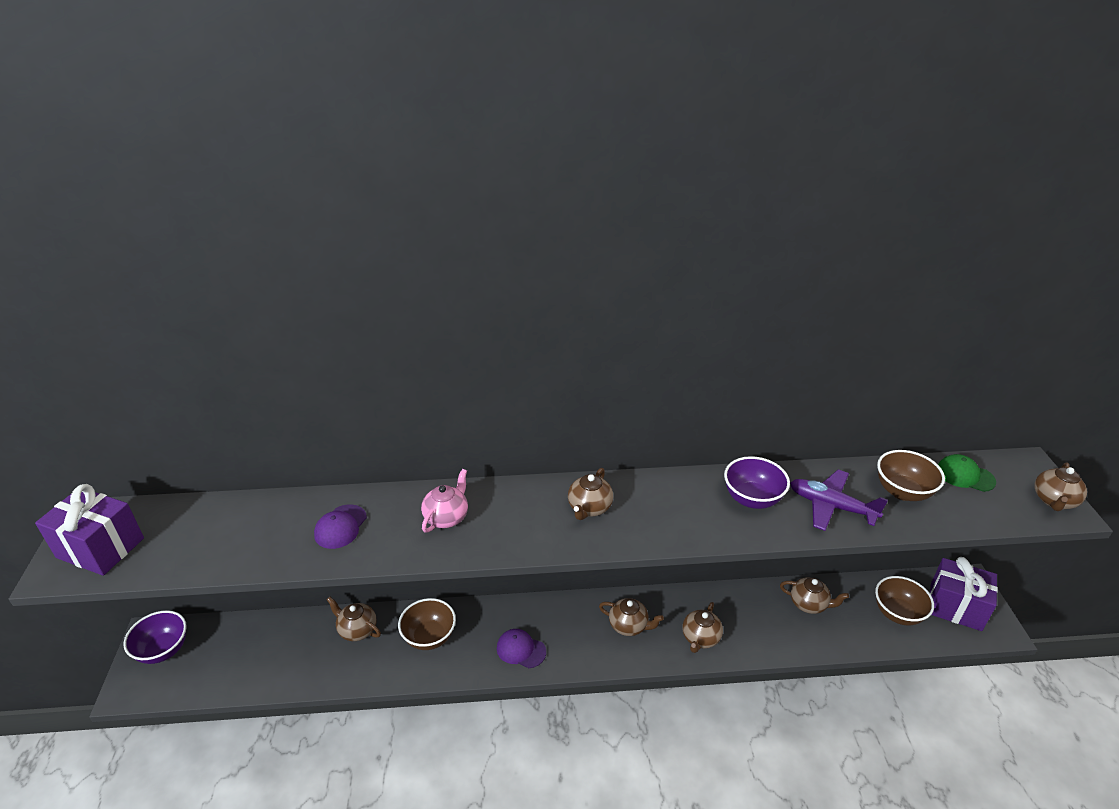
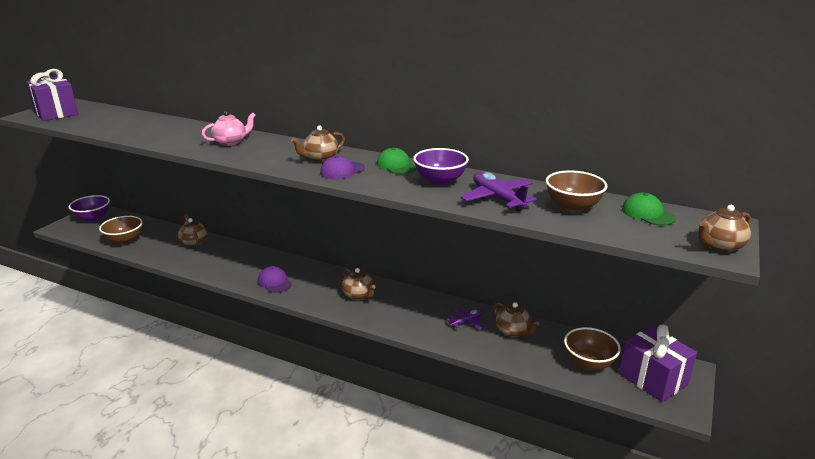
camera: 30 degrees right, 10 degrees down
(340, 527) = (171, 132): purple cap -> purple cap (342, 171)
(429, 637) = (228, 258): brown bowl -> brown bowl (124, 241)
(681, 488) = (396, 165): none -> green cap
(700, 638) = (402, 319): brown teapot -> none
(760, 611) = (466, 321): none -> purple plane

